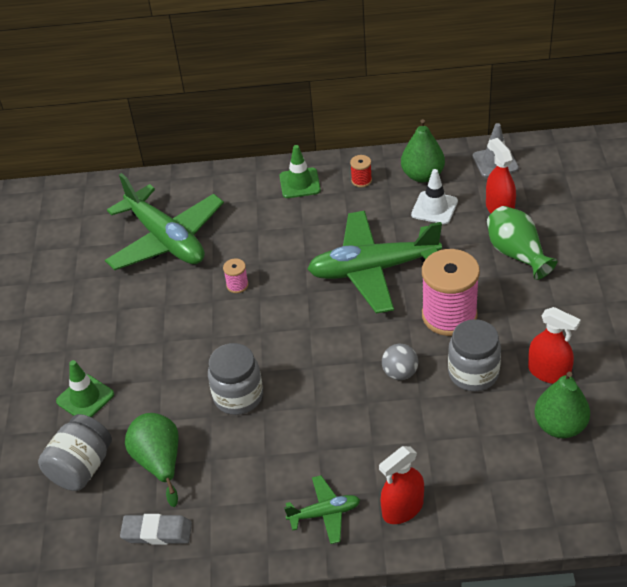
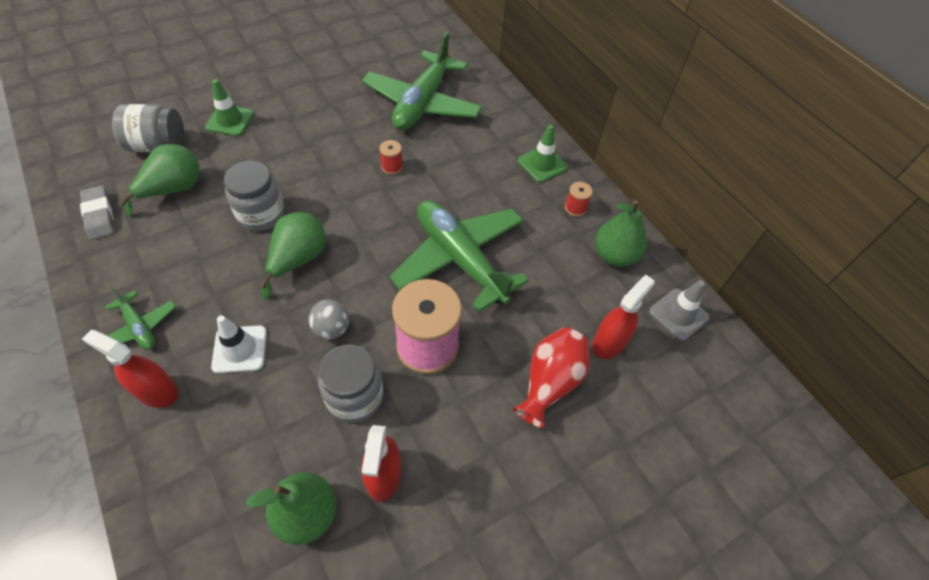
camera: 55 degrees right, 10 degrees up
(237, 285) = (392, 167): pink spool -> red spool
(311, 380) = (298, 260): none -> green pear
(434, 208) = (574, 281): white traffic cone -> white traffic cone (240, 349)
(517, 254) = (550, 383): green vase -> red vase

